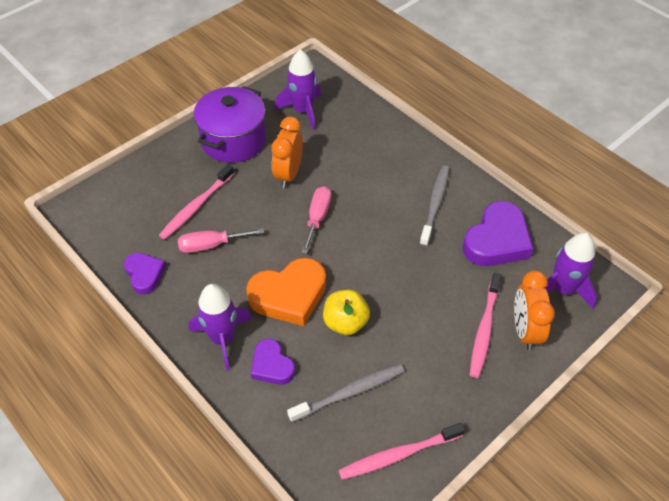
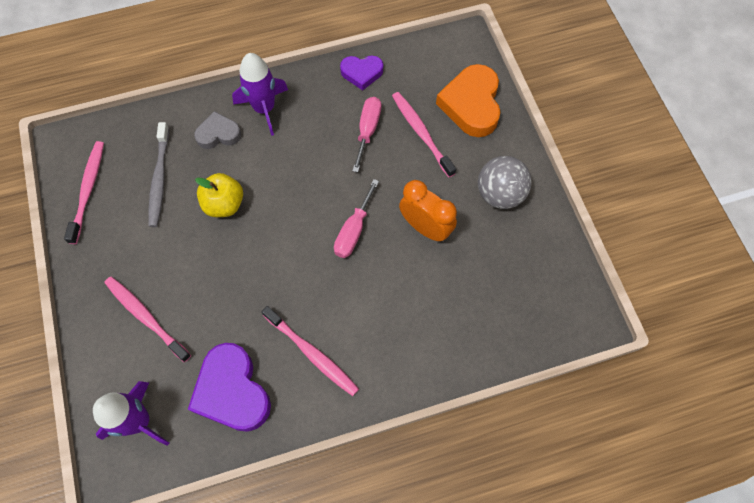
camera: 115 degrees right, 15 degrees up
(233, 140) = (499, 194): purple pot -> grey ball
(272, 365) = (218, 134): purple heart -> grey heart
(289, 295) = (278, 172): orange heart -> orange heart (471, 104)
(303, 111) = (518, 280): purple rocket -> none
(317, 218) = (353, 231): pink screwdriver -> pink screwdriver turned 75 degrees clockwise
(435, 204) = (312, 354): grey toothbrush -> pink toothbrush
(525, 330) = (122, 353): orange clock -> none

